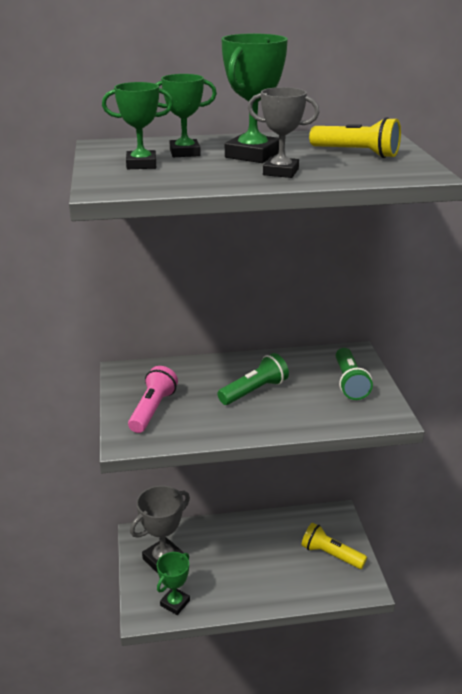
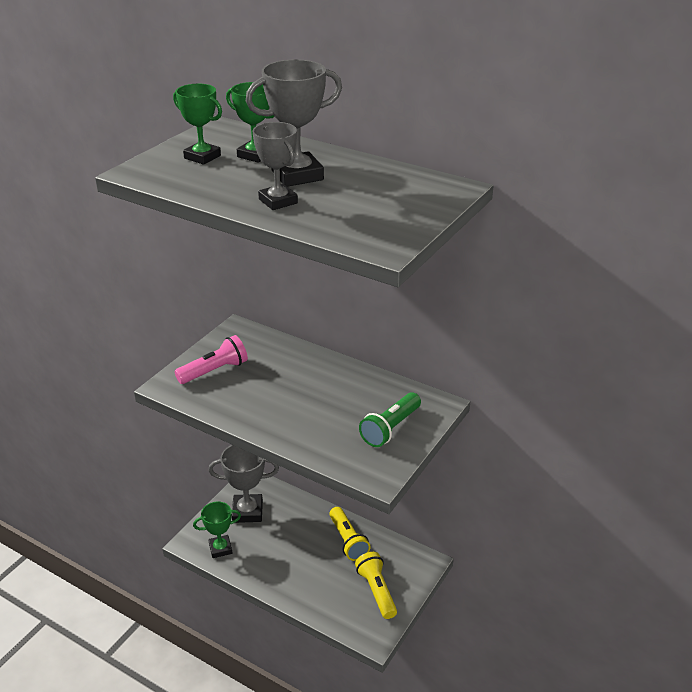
camera: 40 degrees right, 5 degrees up
(252, 155) = (297, 175): green trophy -> grey trophy
(254, 391) = (305, 394): green flashlight -> none
(356, 153) = (382, 203): yellow flashlight -> yellow flashlight (348, 540)

